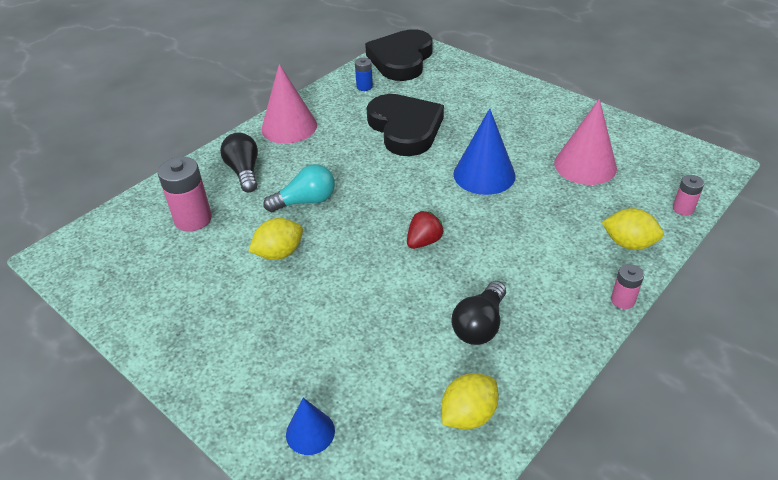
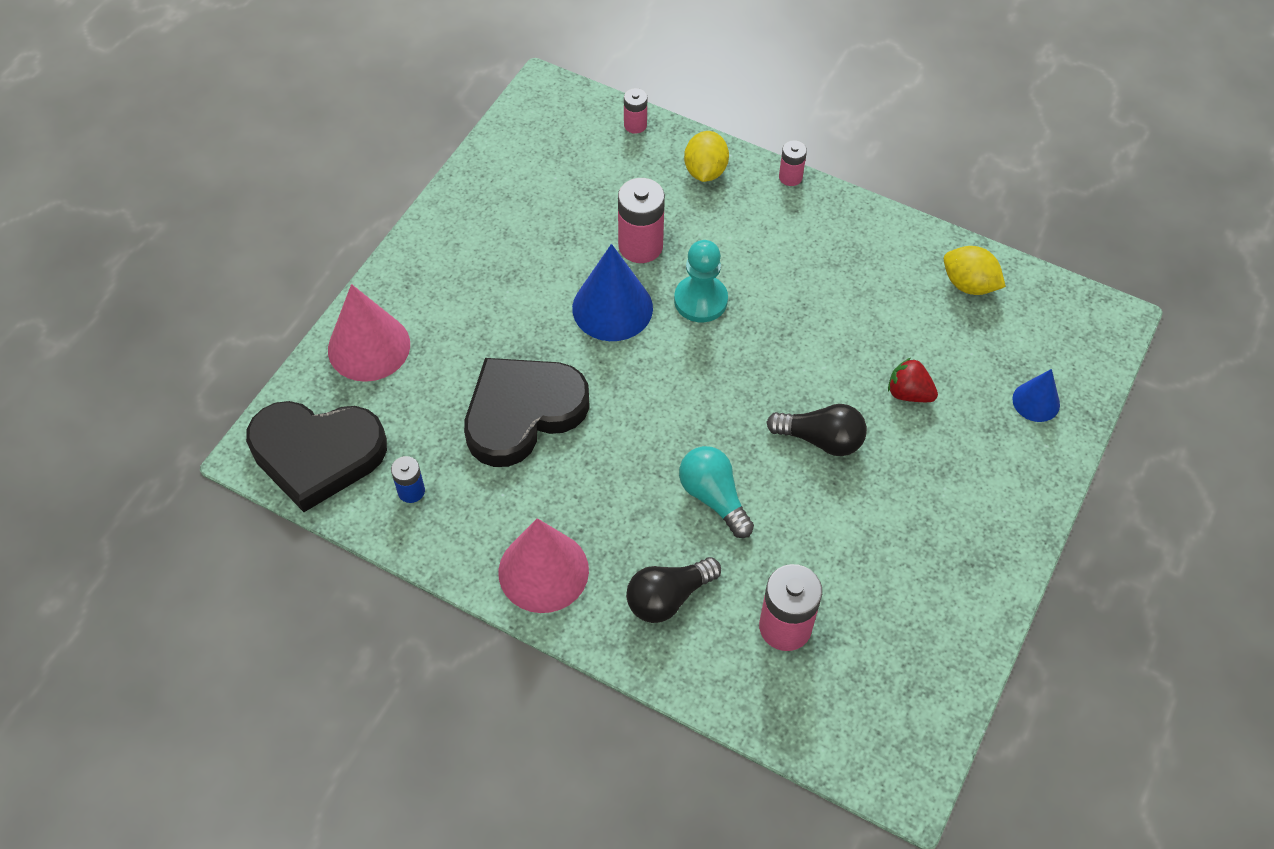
camera: 105 degrees left, 15 degrees up
(279, 253) = (817, 499): yellow lemon -> none
(424, 241) = (754, 353): red strawberry -> red strawberry (908, 393)
(480, 325) = (861, 287): black light bulb -> black light bulb (821, 439)
(483, 220) = (700, 300): none -> turquoise pawn
(543, 195) = (640, 246): none -> pink battery
(585, 165) = (571, 208): pink cone -> pink cone (369, 347)

